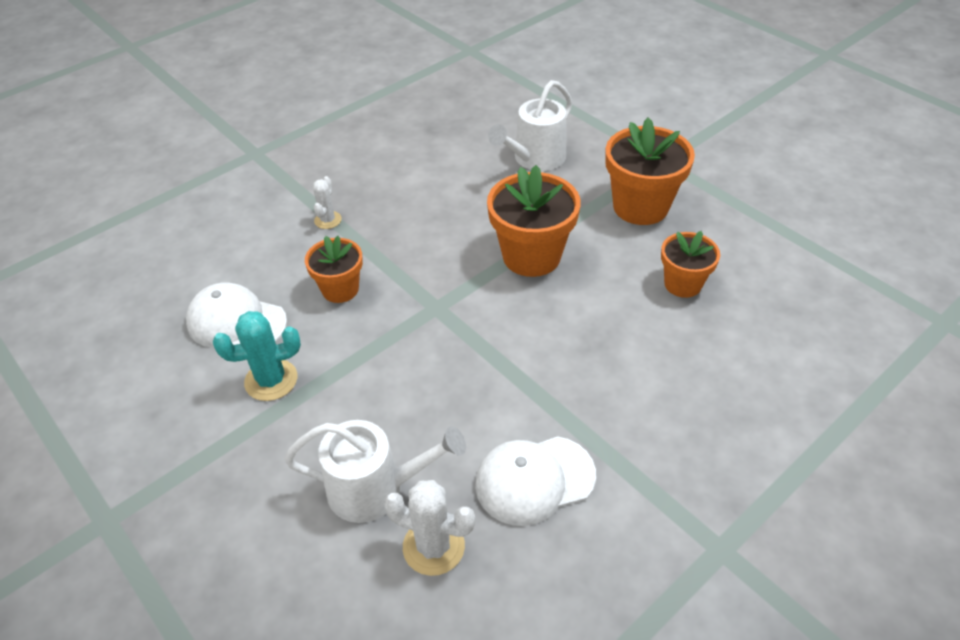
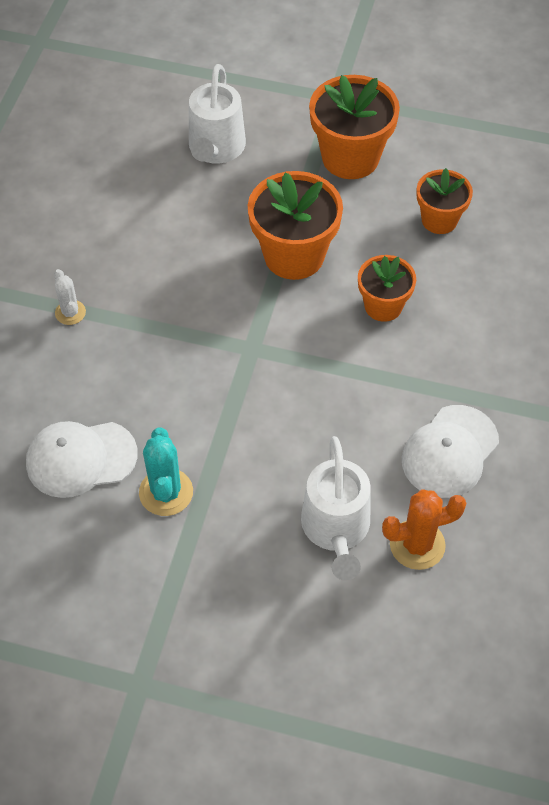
camera: 35 degrees left, 10 degrees up
(271, 380) = (166, 492): turquoise cactus -> turquoise cactus turned 45 degrees counterclockwise
(340, 289) = (149, 376): orange flower pot -> orange flower pot (383, 306)
(375, 488) = (336, 529): white watering can -> white watering can turned 120 degrees clockwise
(433, 546) = (417, 545): white cactus -> orange cactus

